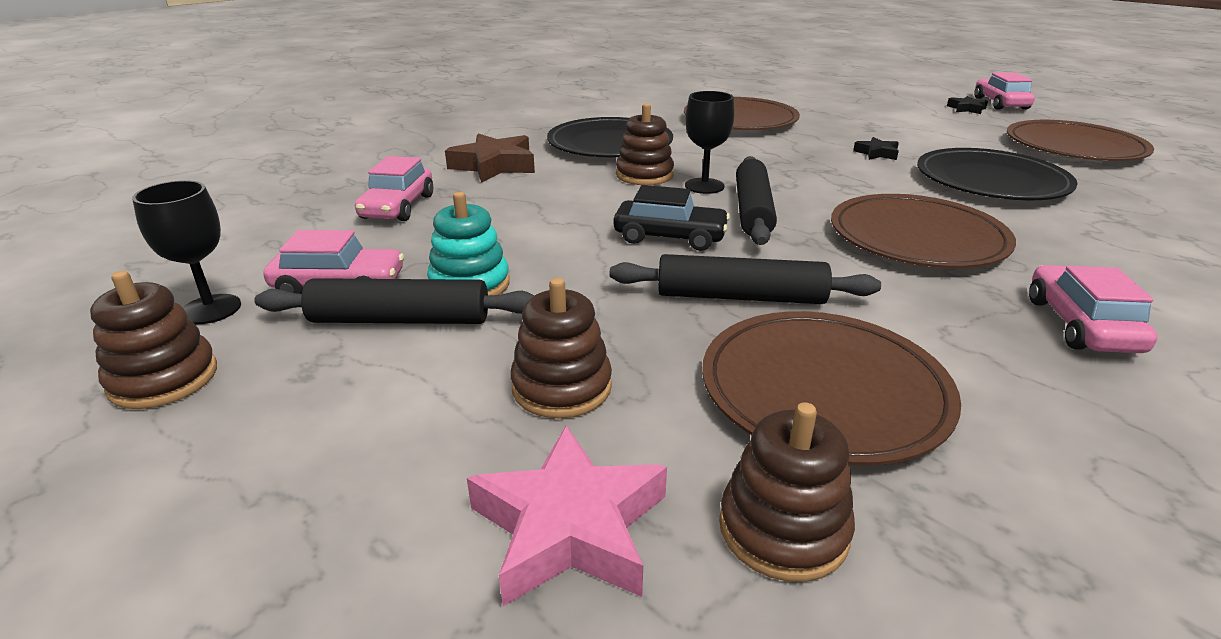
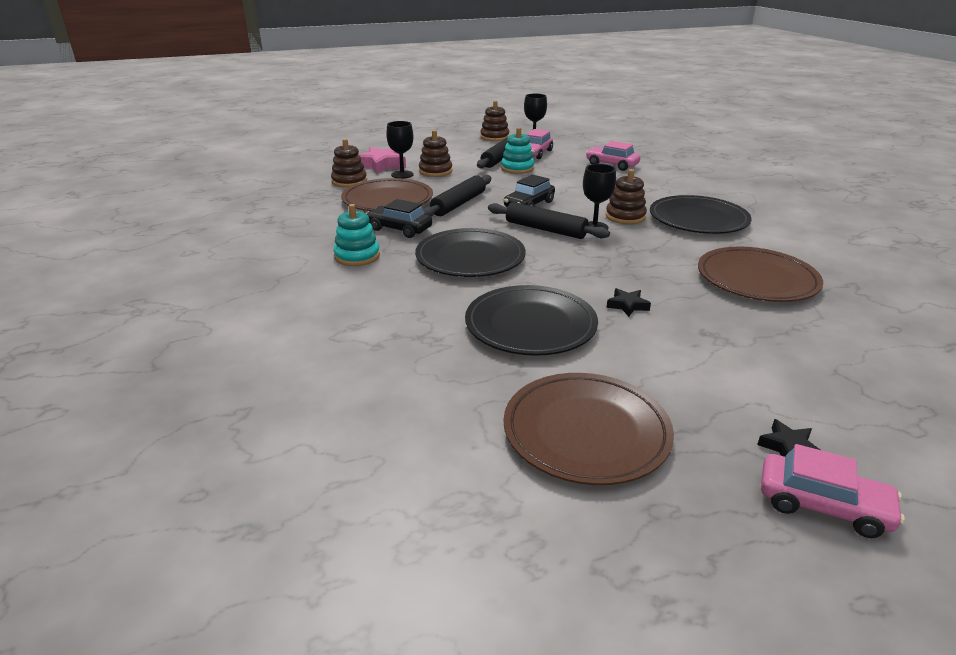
camera: 115 degrees right, 0 degrees up
(494, 166) = (665, 186): brown star -> none
(631, 437) = (402, 174): none -> black goblet
(917, 238) = (470, 257): brown plate -> black plate
(929, 321) = (399, 229): none -> black car
(1080, 325) = (357, 256): pink car -> turquoise stacking toy

